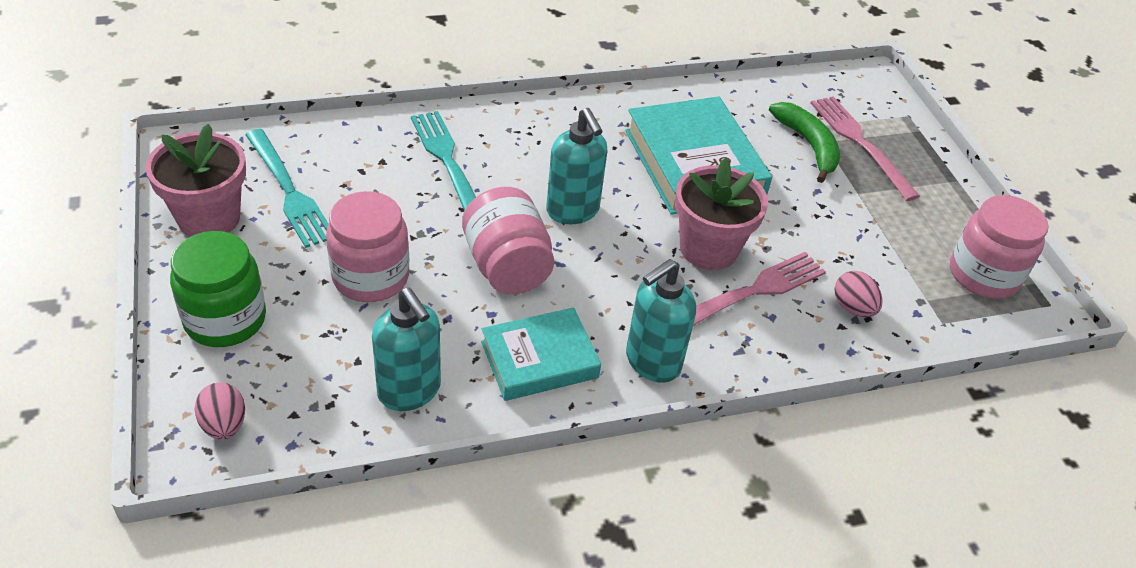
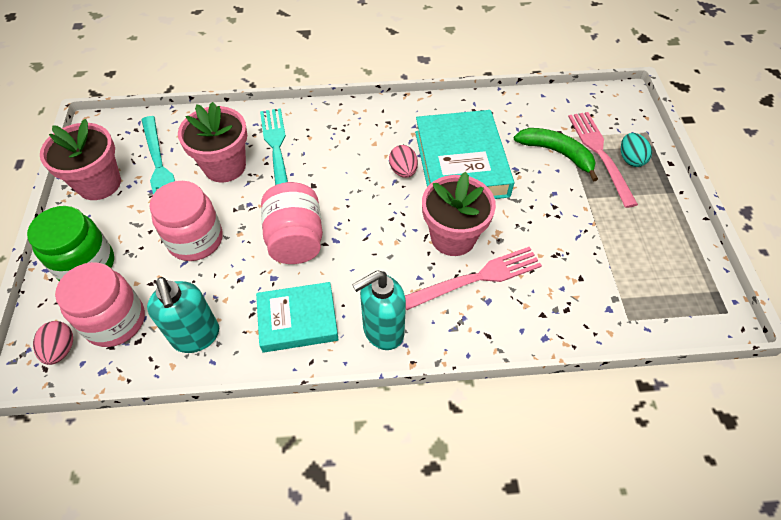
camera: 15 degrees right, 10 degrees up
(382, 186) = (225, 166): none -> pink flower pot
(573, 211) = (357, 197): turquoise soap dispenser -> none
(808, 145) = (557, 153): green banana -> green banana turned 45 degrees counterclockwise
(853, 308) = (556, 299): pink egg -> pink egg (403, 171)
(897, 147) = (630, 159): none -> turquoise egg
(983, 275) = (674, 280): pink jar -> pink jar (115, 321)

